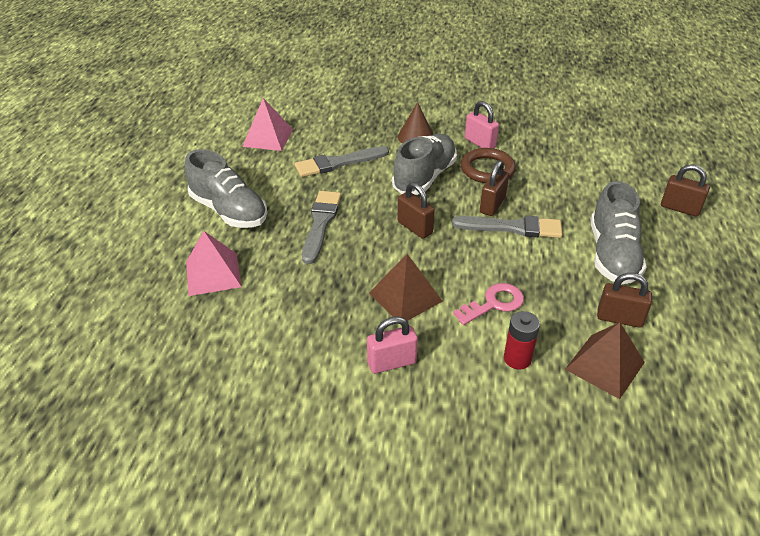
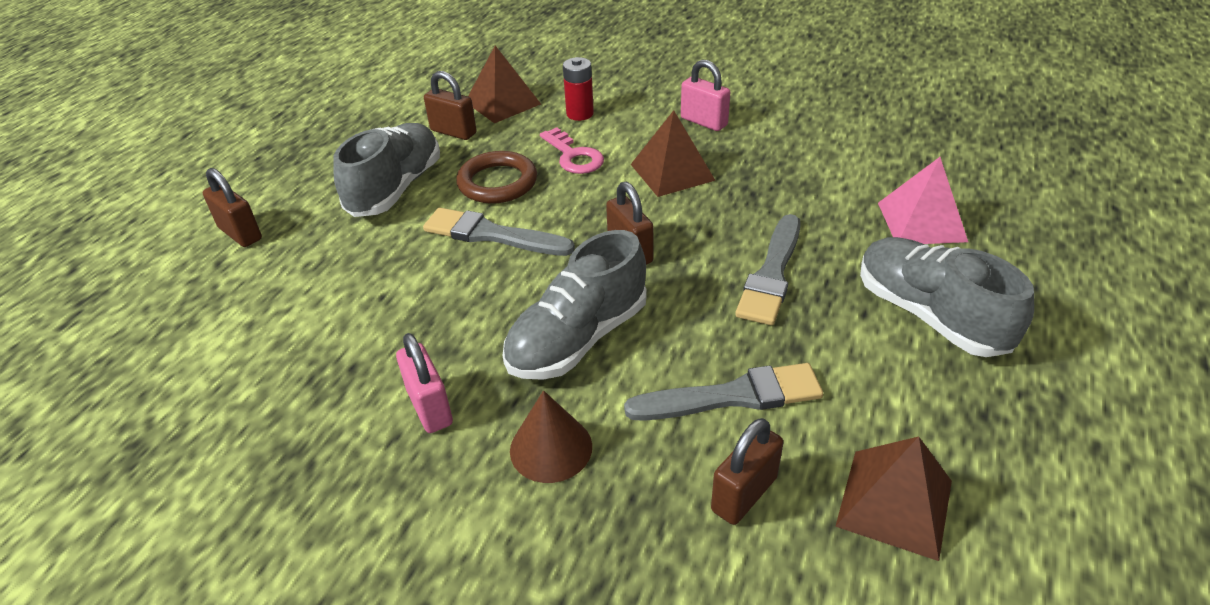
camera: 165 degrees left, 0 degrees up
(268, 137) = (894, 503): pink pyramid -> brown pyramid
(391, 363) = (704, 122): pink padlock -> pink padlock turned 45 degrees clockwise
(487, 169) = (459, 340): brown ring -> brown ring (497, 182)
(492, 205) = (497, 271): brown padlock -> brown padlock (744, 494)
(494, 303) = (574, 156): pink key -> pink key turned 105 degrees counterclockwise

